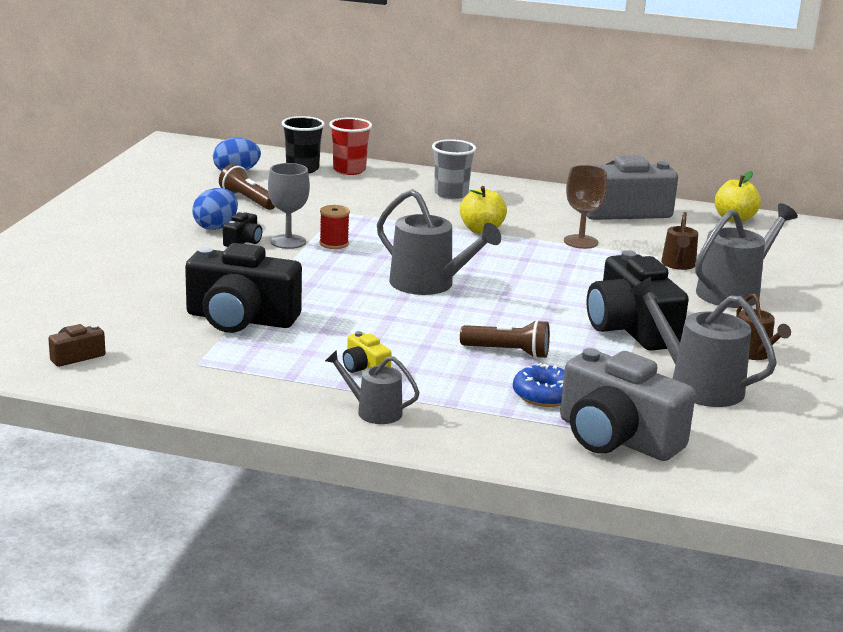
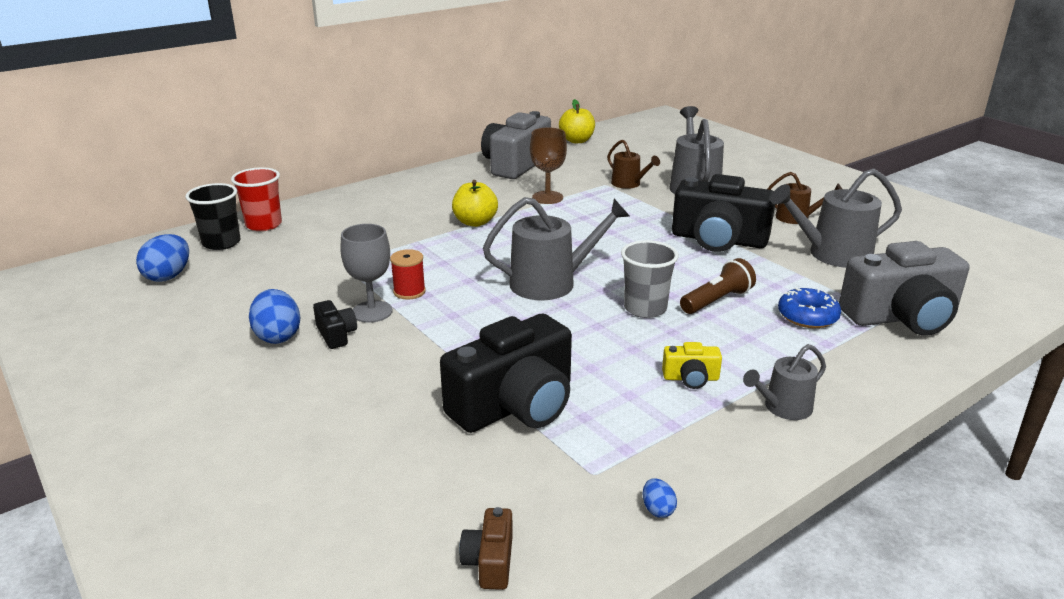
camera: 50 degrees left, 5 degrees up
(185, 393) = (657, 509): none -> blue egg
(248, 200) = (244, 295): brown flashlight -> none
(451, 194) = (386, 206): grey cup -> grey cup (645, 308)

